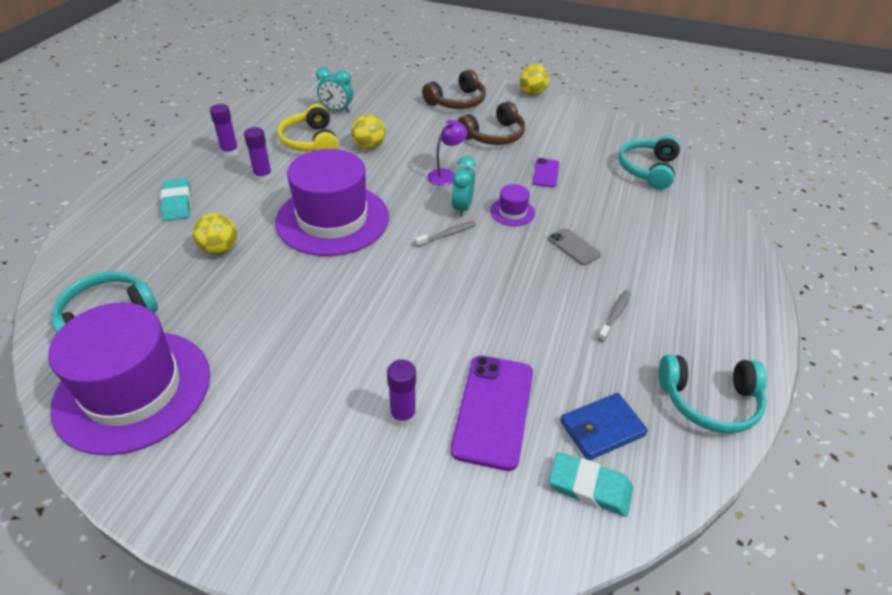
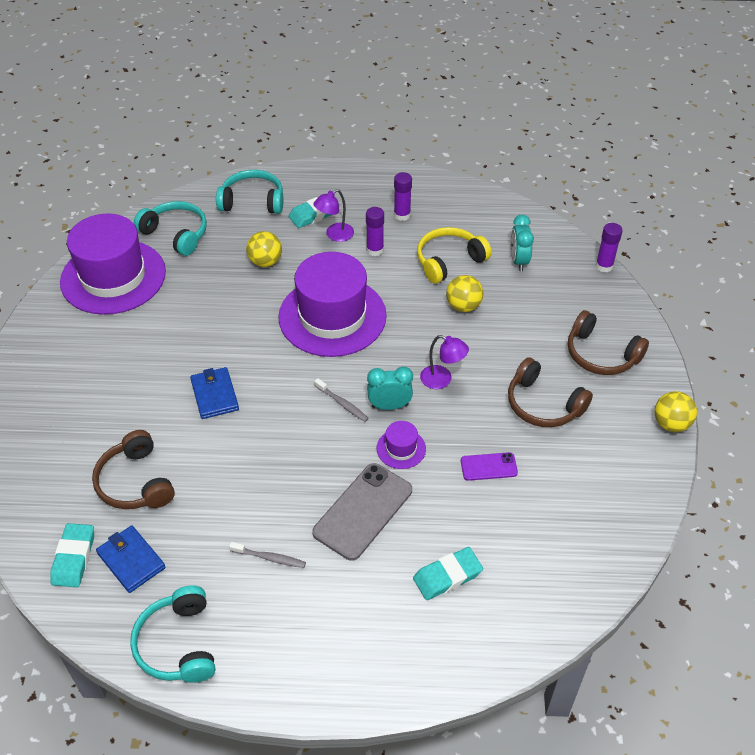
camera: 75 degrees right, 5 degrees up
(221, 196) = (335, 235): none -> purple lamp
(393, 321) = (214, 395): none -> blue wallet
(403, 415) = (119, 427): purple glue stick -> purple glue stick (604, 266)
(493, 410) = (135, 482): purple phone -> brown headphones
(573, 247) = (363, 511): grey phone -> grey phone, size x1.88
(646, 216) = (447, 576): none -> turquoise eraser
(647, 169) = (549, 572): turquoise headphones -> turquoise headphones (252, 201)

